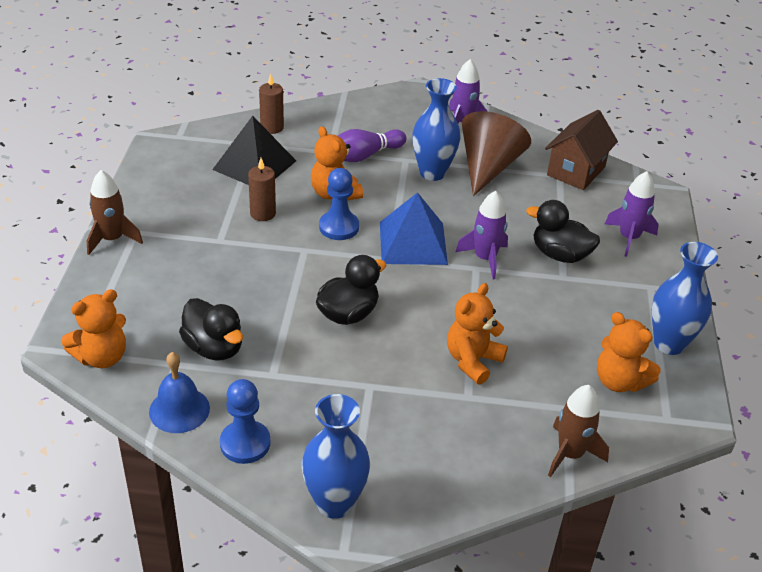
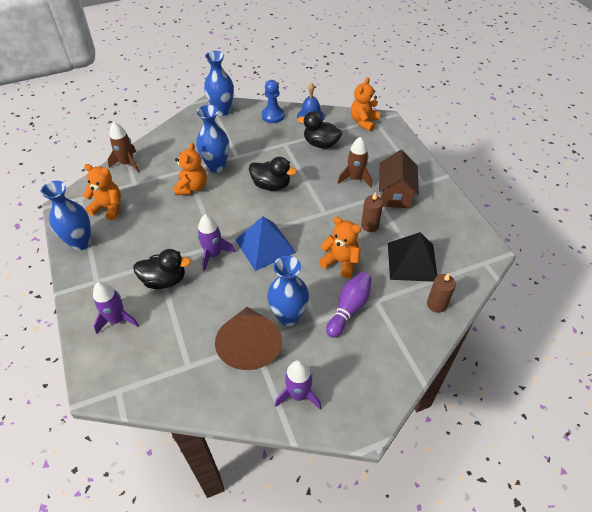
camera: 155 degrees right, 10 degrees up
(112, 239) = (428, 173): brown rocket -> brown rocket (355, 178)
(339, 227) = (317, 237): blue pawn -> none
(348, 314) = (271, 185): black duck -> black duck turned 90 degrees counterclockwise
(414, 381) = (216, 166): none -> blue vase
(576, 171) = (175, 378): brown house -> brown house (395, 194)

